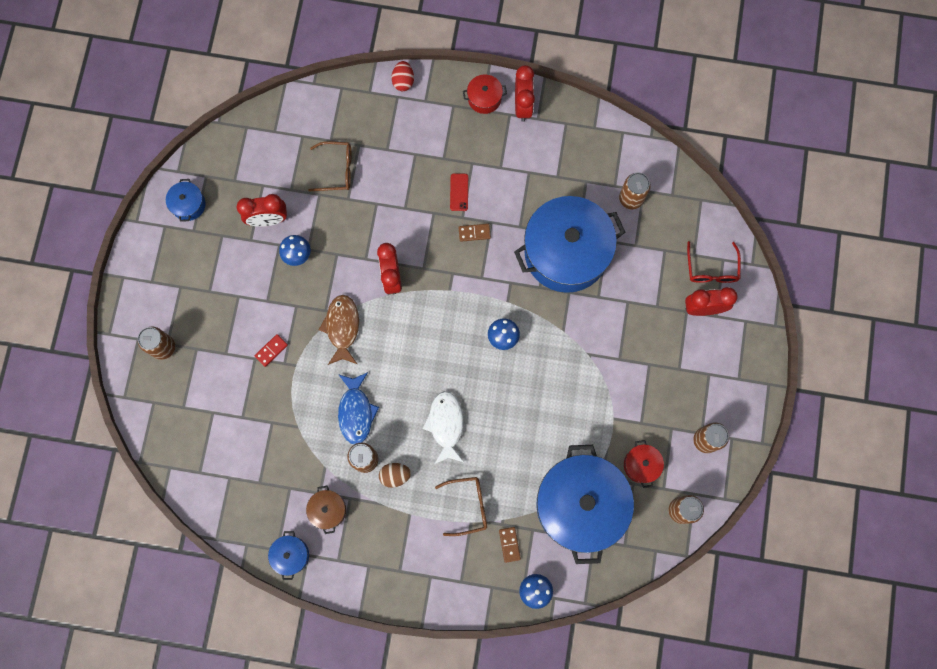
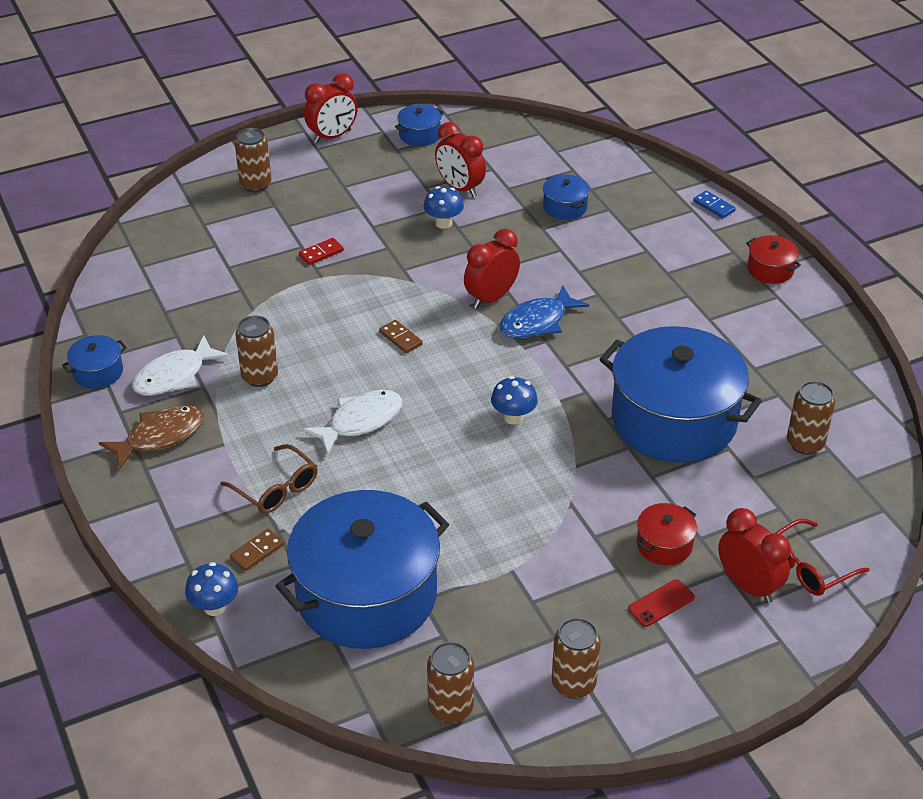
camera: 55 degrees right, 35 degrees down
(271, 350) = (321, 253): red domino -> red domino turned 45 degrees counterclockwise
(328, 510) = (174, 376): brown pot -> white fish
(337, 170) = (565, 207): brown glasses -> blue pot
(342, 327) = (396, 289): brown fish -> brown fish (160, 436)
(356, 412) = (310, 344): blue fish -> blue fish (537, 322)
(395, 475) = (261, 409): brown egg -> none
(403, 81) = (714, 206): red egg -> blue domino
(459, 192) = (643, 301): red phone -> red phone (661, 603)
(474, 233) = (611, 335): brown domino -> brown domino (400, 338)
(522, 106) = (800, 301): red clock -> red clock (332, 136)
(641, 465) = (475, 631): red pot -> red pot (664, 545)

